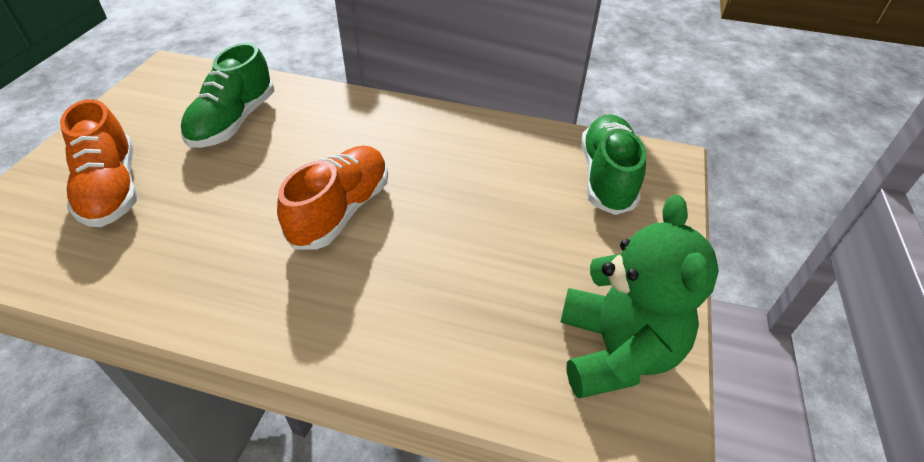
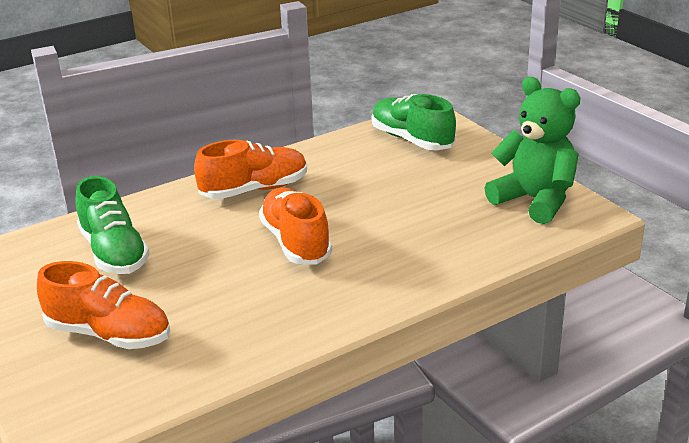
camera: 45 degrees left, 15 degrees down
(401, 135) = (255, 190): none -> orange shoe

